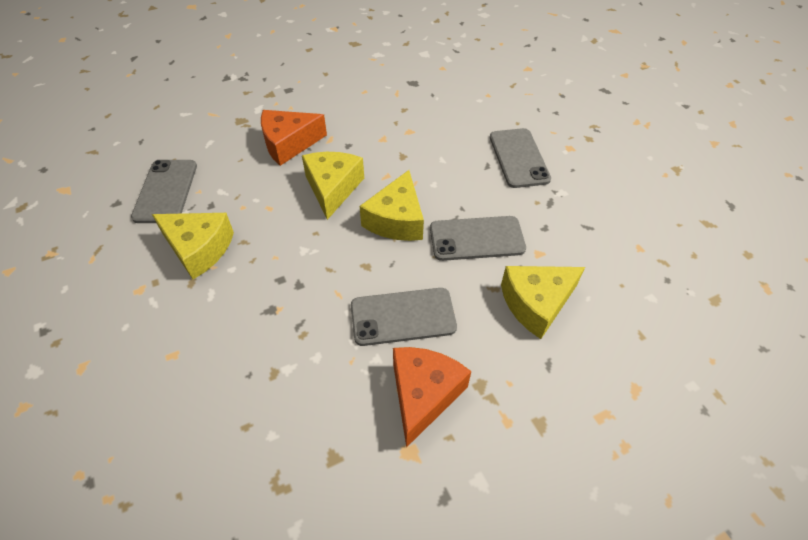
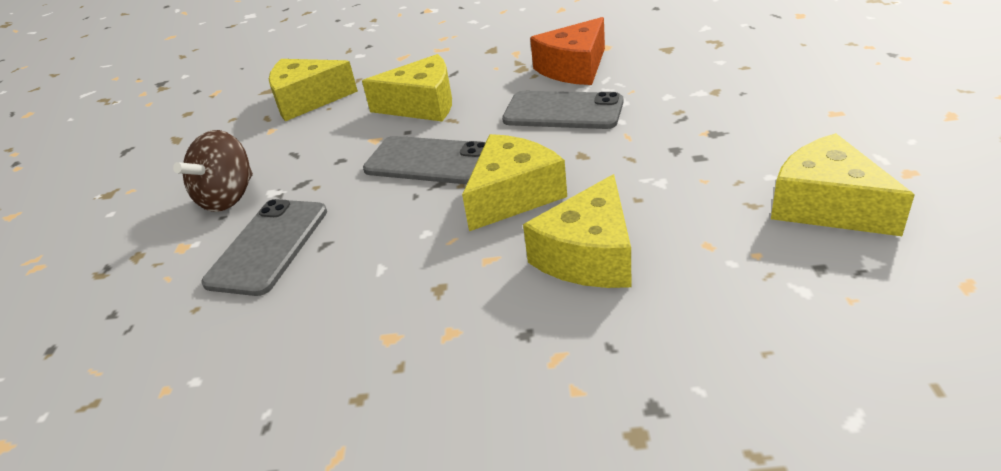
camera: 150 degrees left, 15 degrees down
(166, 191) = (927, 312): grey phone -> none
(289, 144) = (650, 366): orange cheese -> none
(587, 182) = (228, 197): none -> brown spinning top
(654, 291) = (307, 100): none -> yellow cheese

